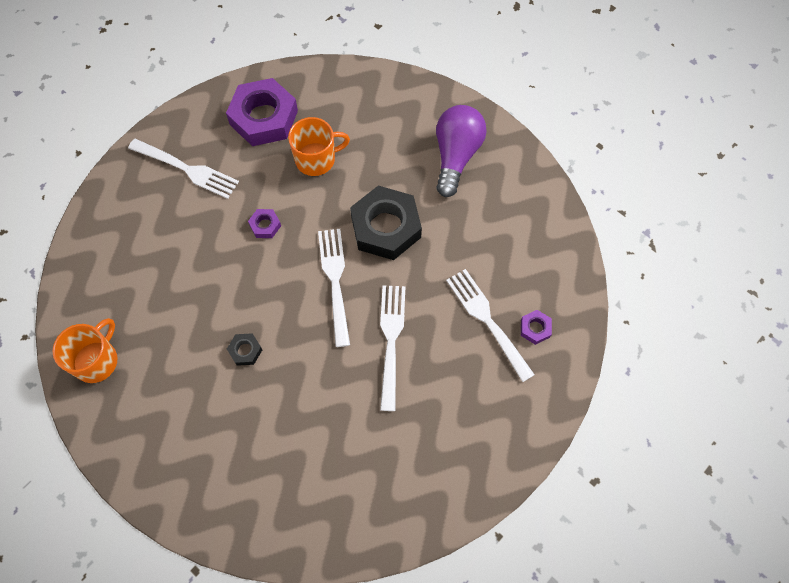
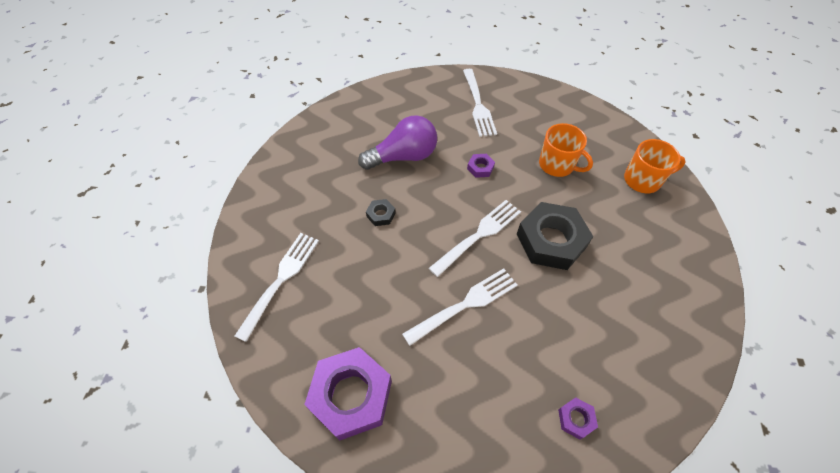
camera: 55 degrees right, 10 degrees down
(96, 360) = (313, 142): orange mug -> orange mug (643, 180)
(263, 118) = (554, 118): purple nut -> purple nut (351, 395)
(456, 155) = (658, 250): purple light bulb -> purple light bulb (404, 156)
(488, 321) = (546, 371): white fork -> white fork (280, 281)

